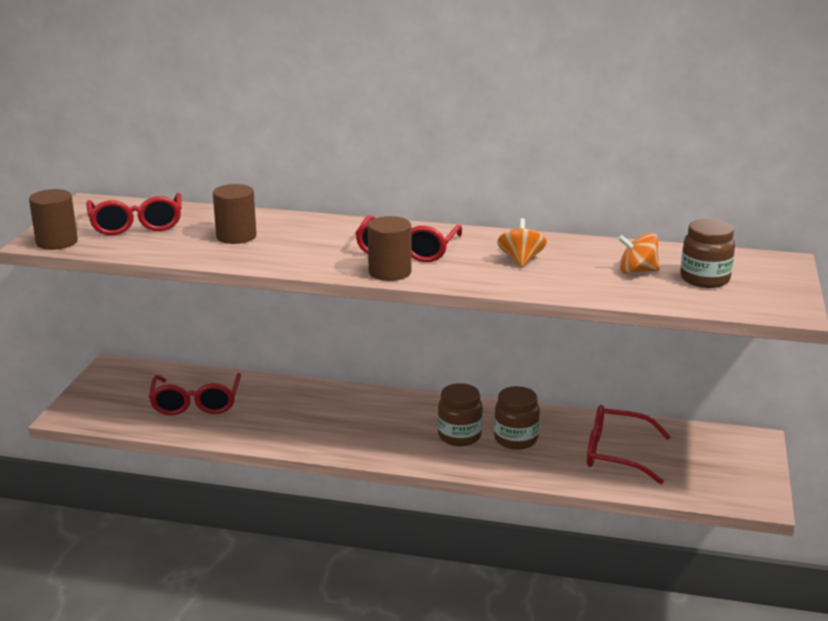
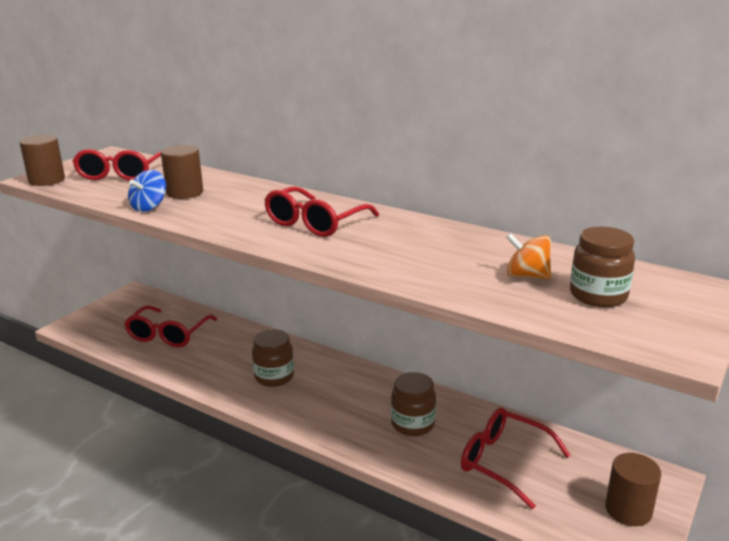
camera: 20 degrees right, 0 degrees up
(216, 256) = (149, 207): none -> blue spinning top
(389, 272) = (278, 241): brown cylinder -> brown cylinder (628, 510)
(459, 436) = (362, 410): brown jar -> brown jar (274, 377)
(521, 260) = (414, 247): orange spinning top -> none

